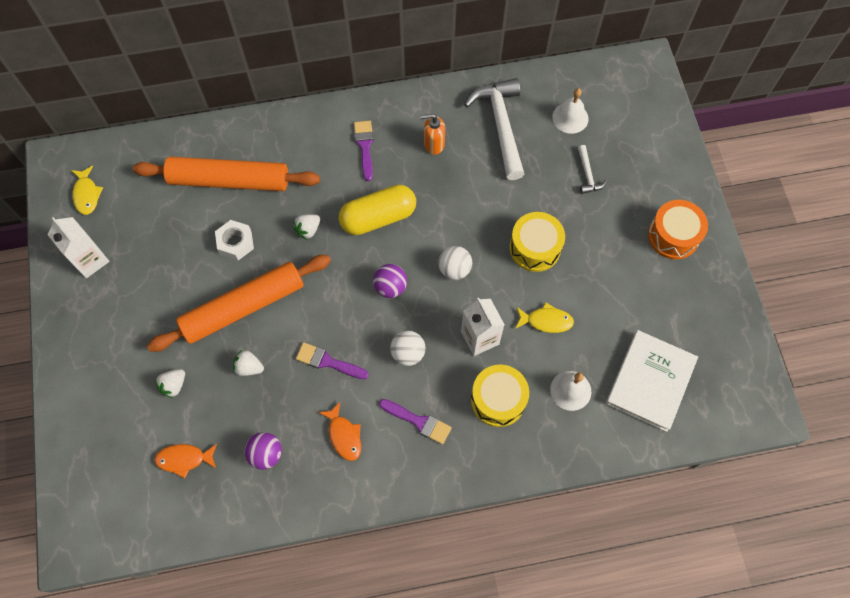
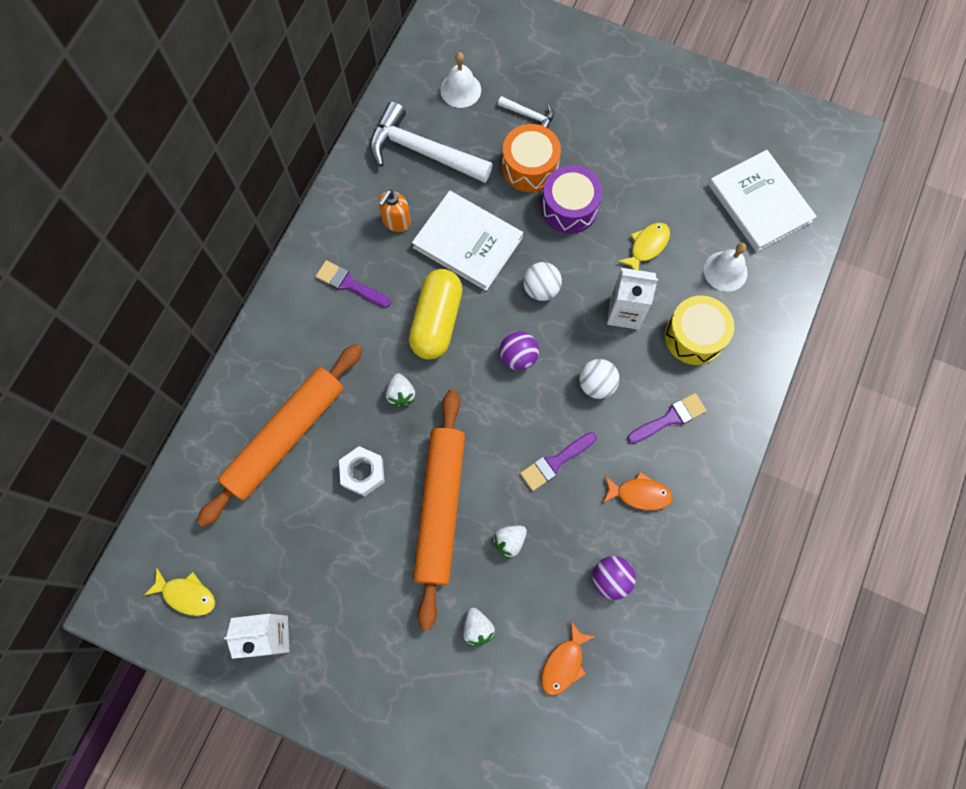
camera: 55 degrees left, 5 degrees up
(453, 199) = (468, 242): none -> white book
(535, 248) = (569, 207): yellow drum -> purple drum
(673, 236) = (639, 91): orange drum -> orange drum (529, 167)

